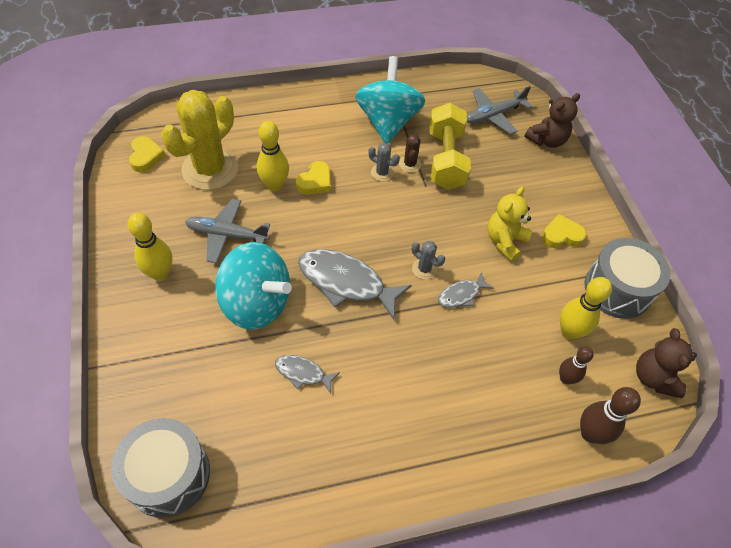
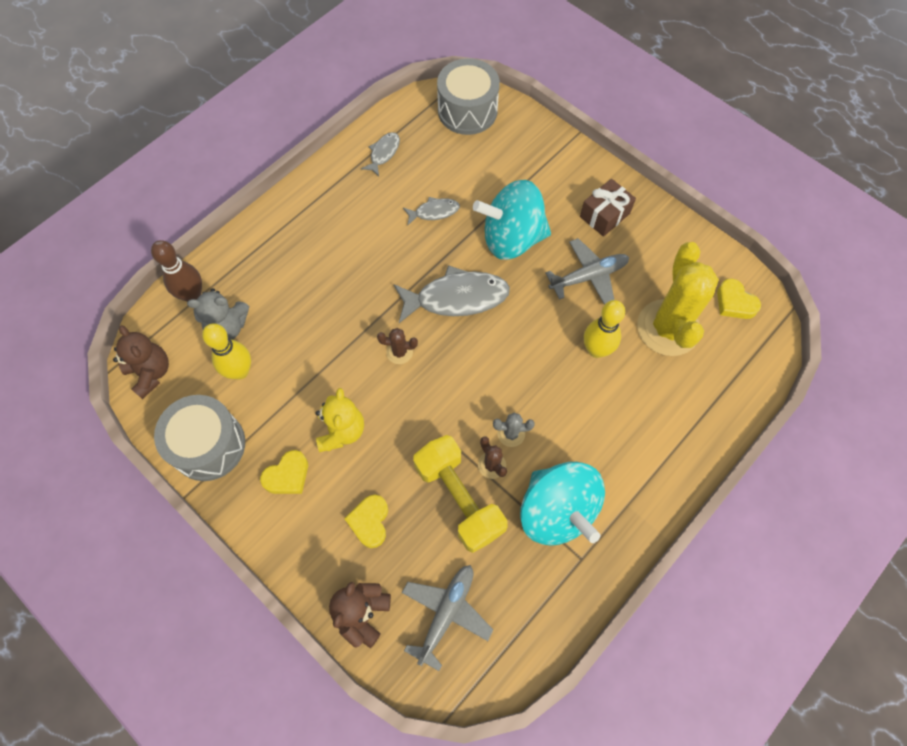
camera: 150 degrees right, 10 degrees up
(160, 273) = (604, 215): yellow bowling pin -> brown gift
(315, 182) = (564, 379): yellow heart -> yellow heart (369, 522)
(424, 269) = (399, 352): grey cactus -> brown cactus
(461, 294) = (352, 348): grey fish -> grey fish (383, 153)
(565, 378) = (227, 327): brown bowling pin -> grey teddy bear

